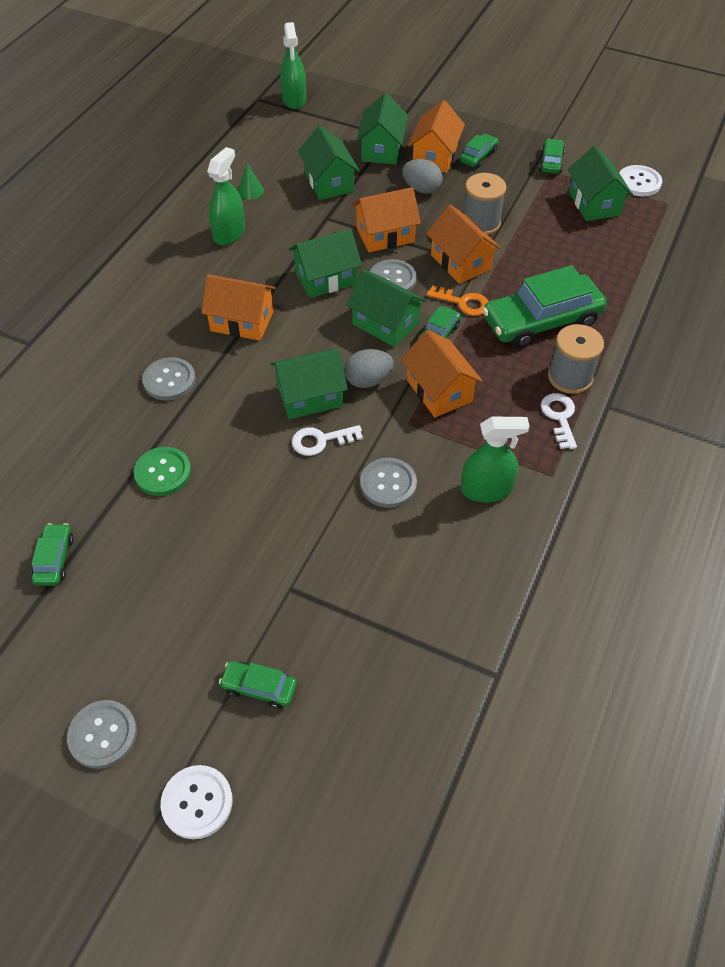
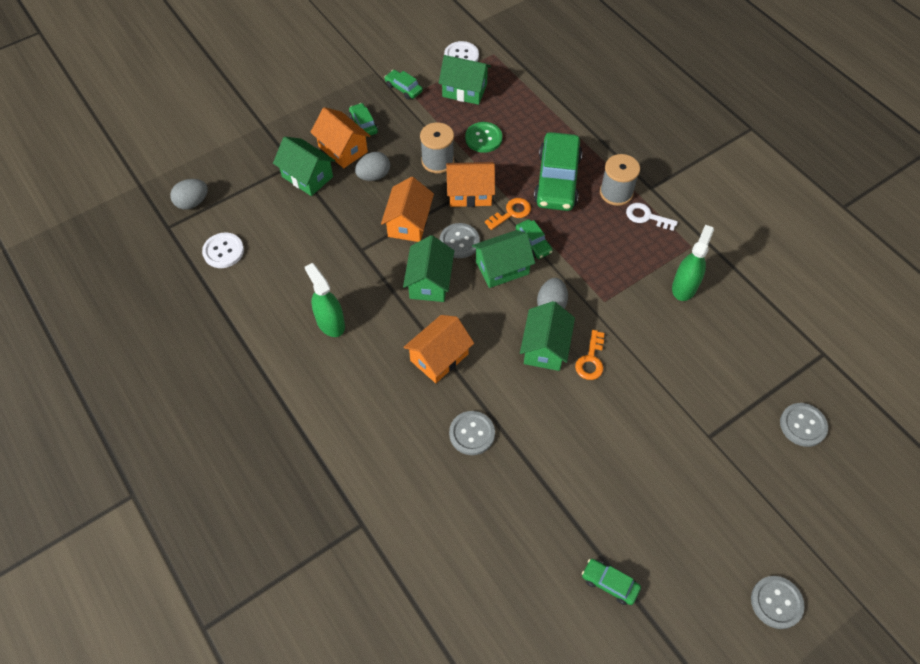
camera: 60 degrees left, 5 degrees up
(163, 472) = (564, 475): green button -> green button (483, 138)
(197, 802) = (848, 561): white button -> white button (223, 251)
(250, 191) = (288, 285): green cone -> none
(259, 687) = (779, 489): green car -> none
(294, 100) = (192, 202): green spray bottle -> grey egg
(321, 440) = (591, 360): white key -> orange key
(329, 182) = (320, 228): green house -> none
(388, 484) = (651, 338): grey button -> grey button (803, 425)
(439, 390) = (585, 269): orange house -> none

